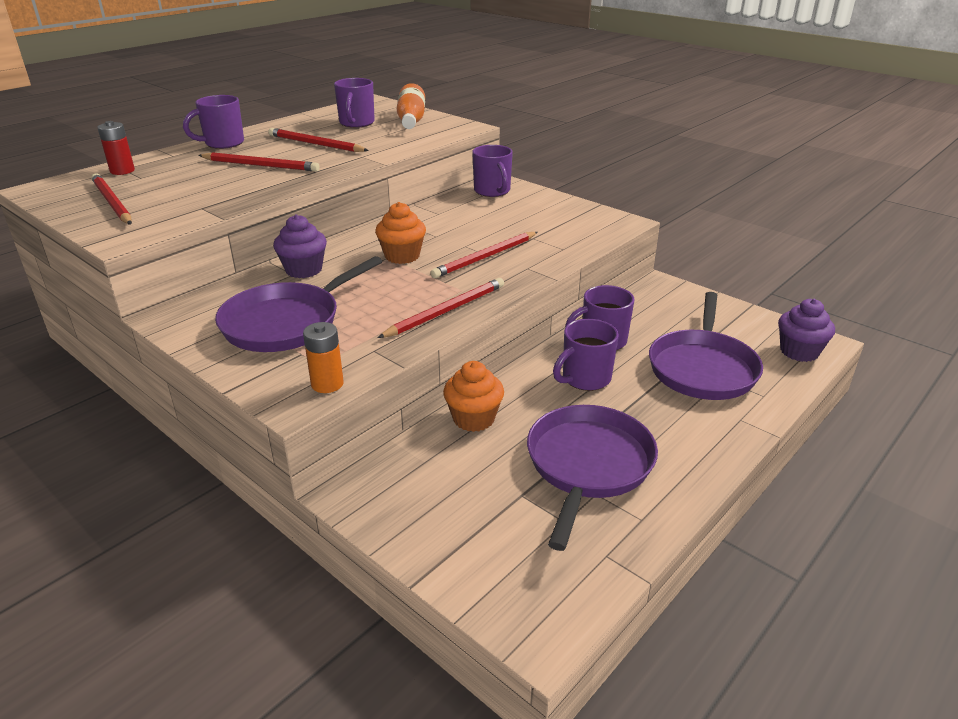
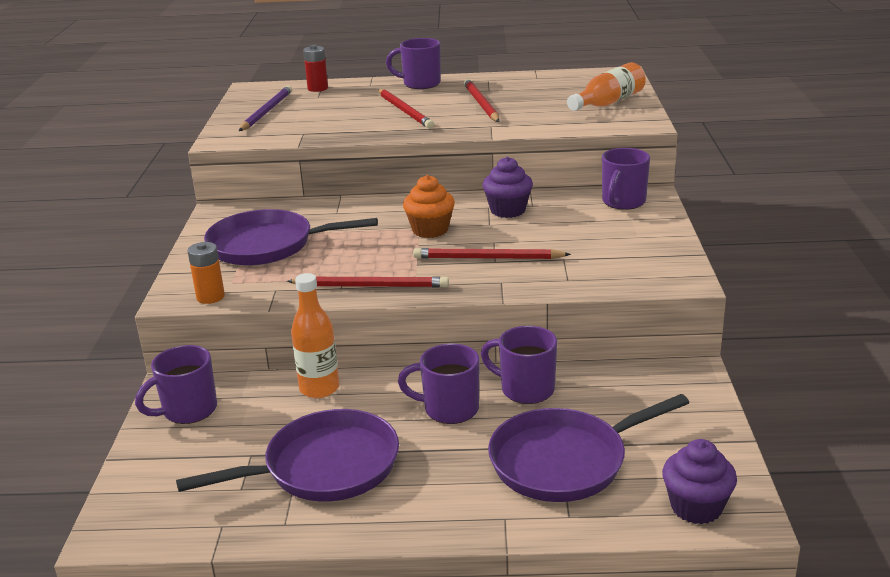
camera: 50 degrees right, 5 degrees down
(112, 202) = (267, 111): red pencil -> purple pencil
(304, 270) = (347, 212): purple cupcake -> purple cupcake (508, 210)
(356, 123) = (555, 93): purple mug -> purple mug (188, 411)
(473, 418) = (319, 388): orange cupcake -> orange bottle

